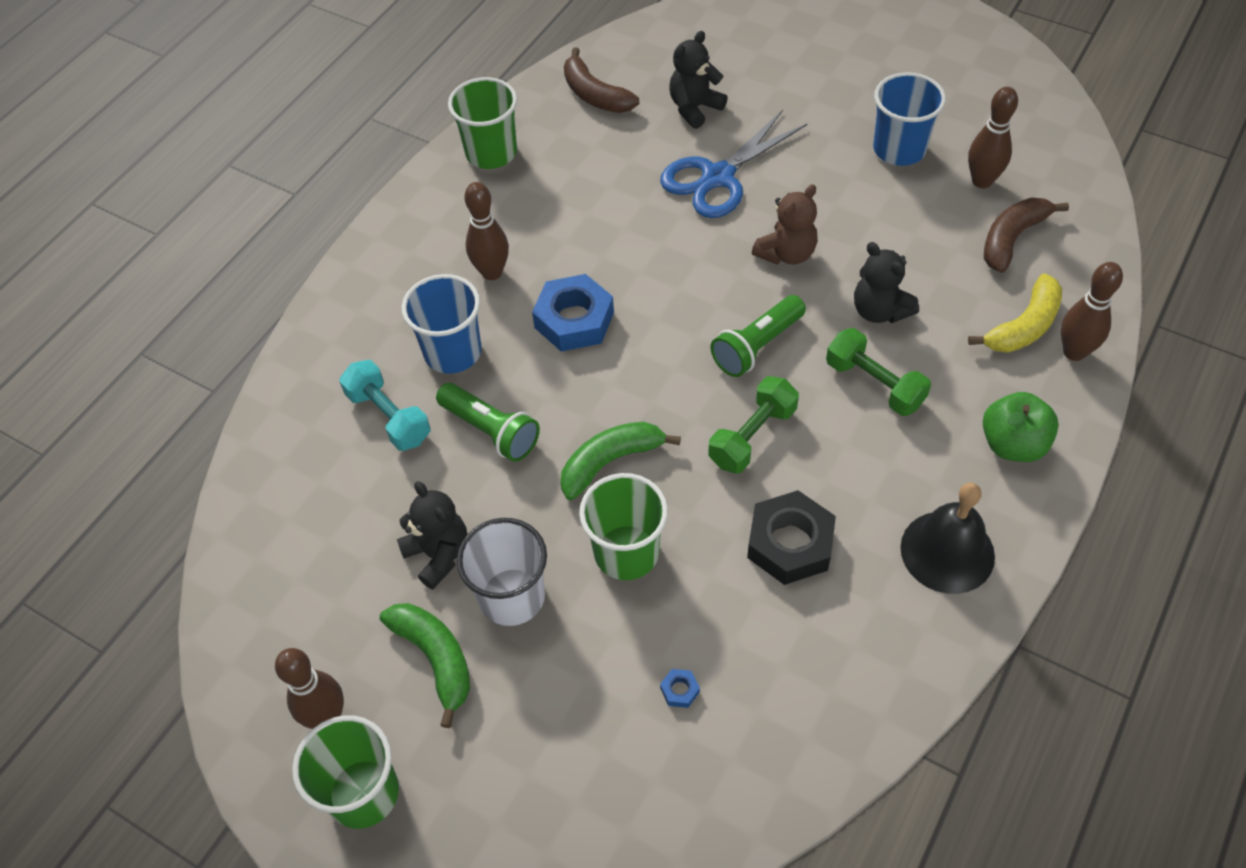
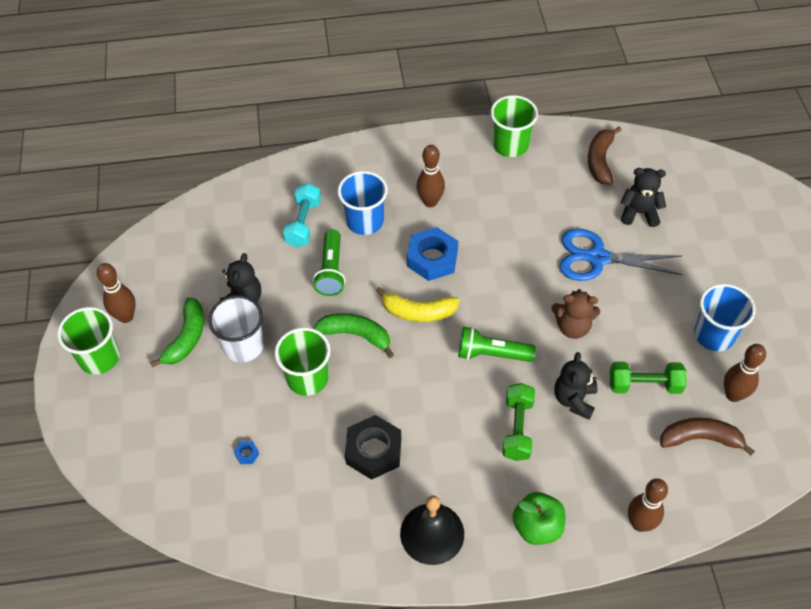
camera: 50 degrees right, 0 degrees up
(752, 436) = (428, 390): green dumbbell -> green dumbbell (644, 385)
(1023, 326) = (634, 484): yellow banana -> yellow banana (418, 312)

